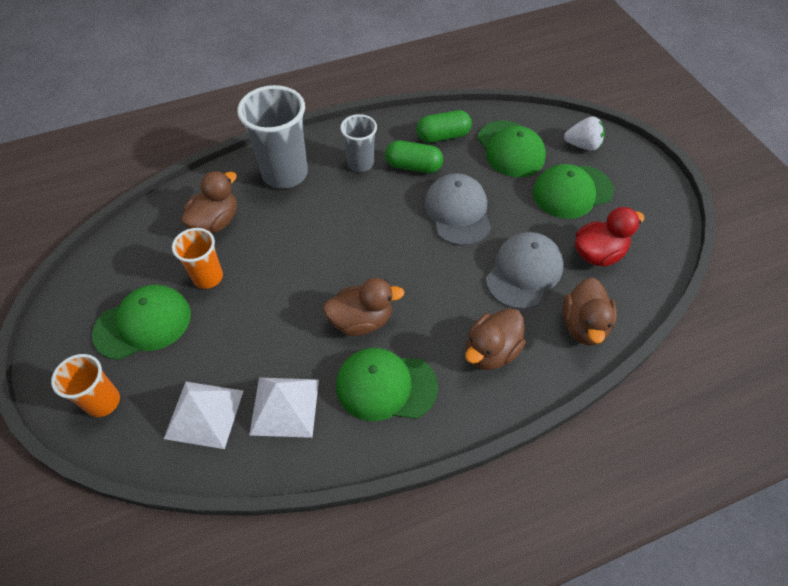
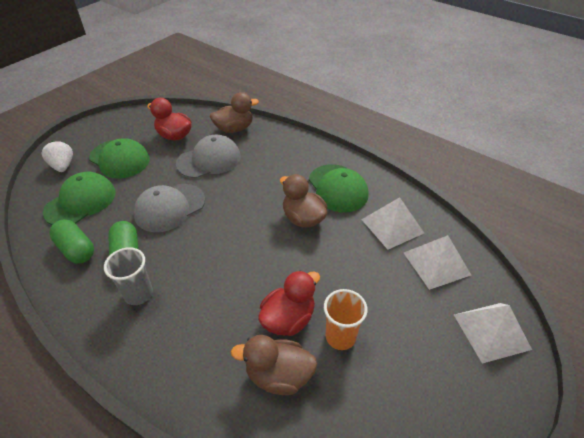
camera: 120 degrees left, 10 degrees down
(103, 402) = (491, 331): orange cup -> white pyramid
(143, 324) = (418, 355): green cap -> none
(255, 249) = (288, 319): none -> red duck
(285, 174) = (181, 352): grey cup -> none
(491, 351) = (279, 156): brown duck -> none
(524, 272) = (209, 160): grey cap -> grey cap turned 150 degrees clockwise

